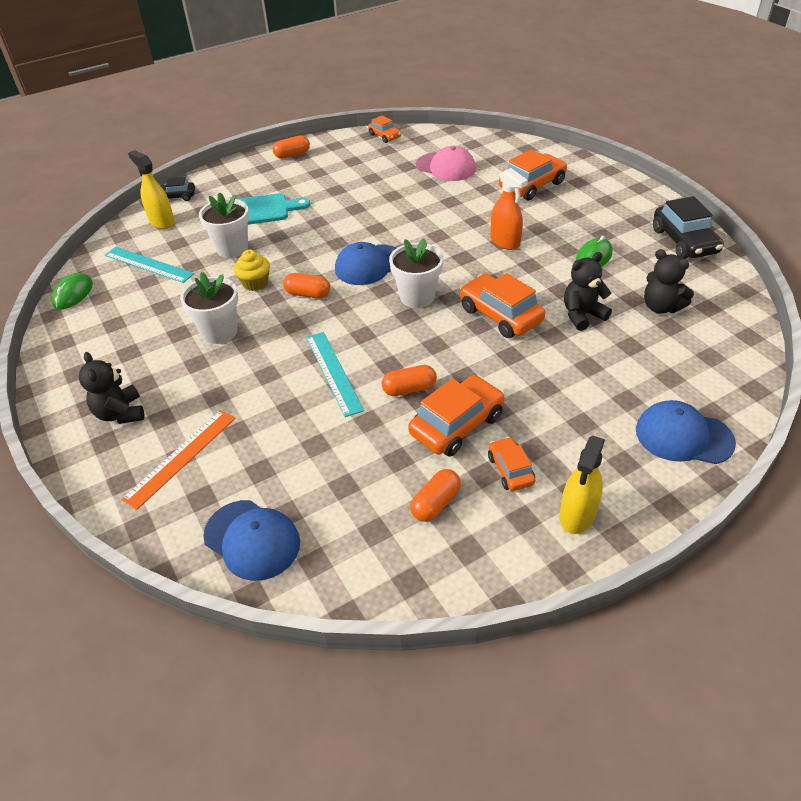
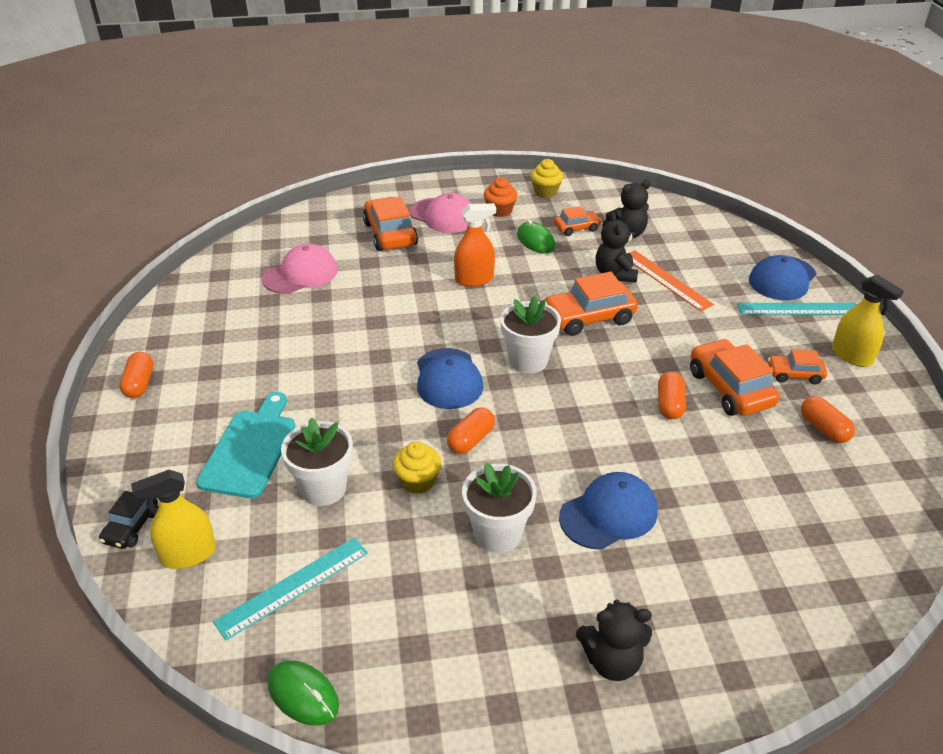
camera: 70 degrees left, 5 degrees down
(181, 457) = (711, 608): orange ruler -> orange ruler (666, 280)
(252, 539) = (845, 567): blue cap -> blue cap (608, 514)
(333, 372) = (620, 451): turquoise ruler -> turquoise ruler (797, 309)
(385, 136) = (182, 297): orange car -> orange car (577, 228)
(584, 201) = (443, 216): none -> pink cap
(623, 226) = (500, 210): none -> orange cupcake
(684, 241) = (545, 191): black car -> yellow cupcake

